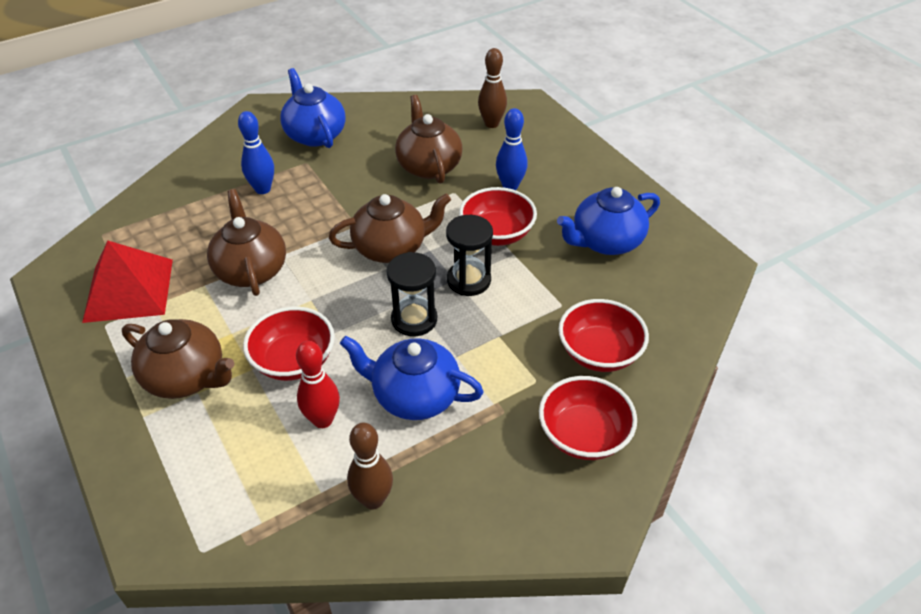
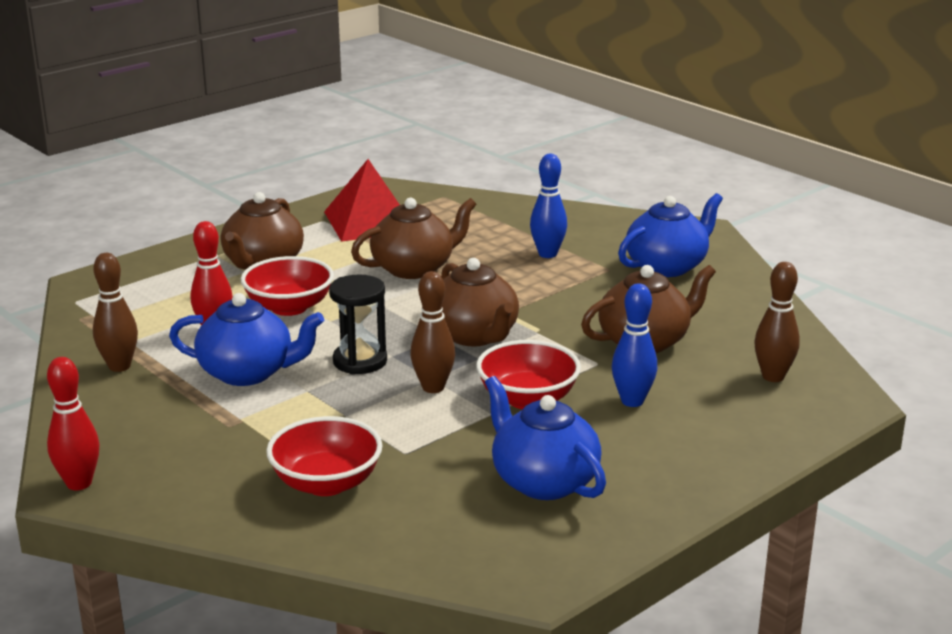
camera: 80 degrees right, 20 degrees down
(414, 396) = (248, 373): blue teapot -> blue teapot turned 90 degrees clockwise
(468, 280) = (433, 387): black hourglass -> brown bowling pin
(583, 435) = (196, 477): red bowl -> none
(586, 523) = (79, 483): none -> red bowling pin

